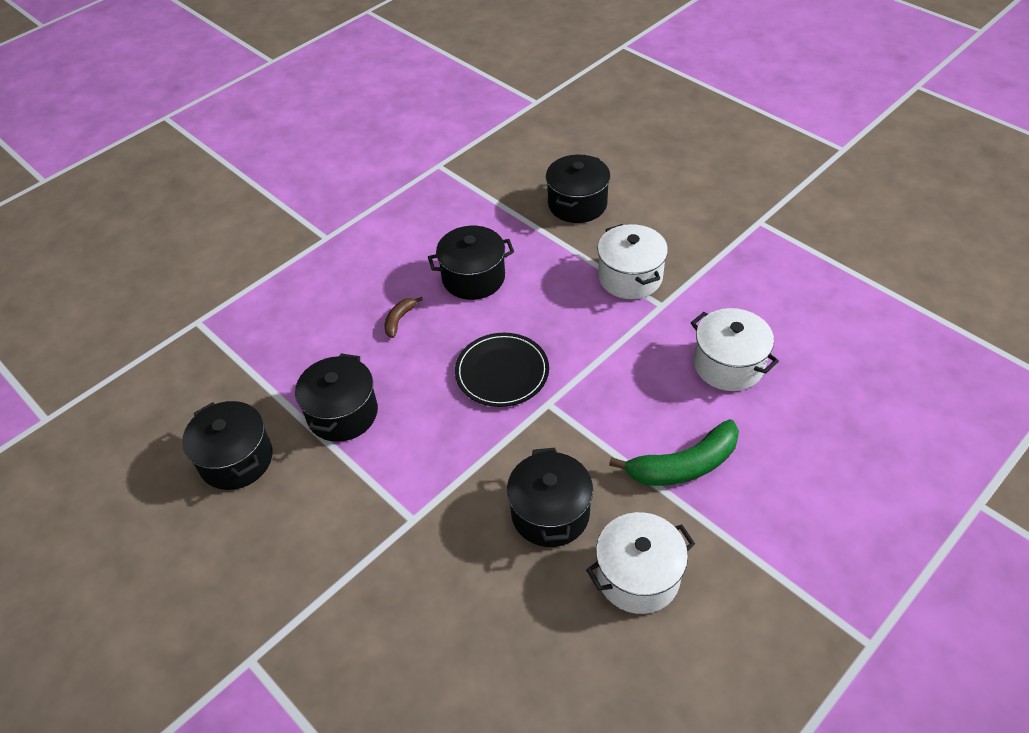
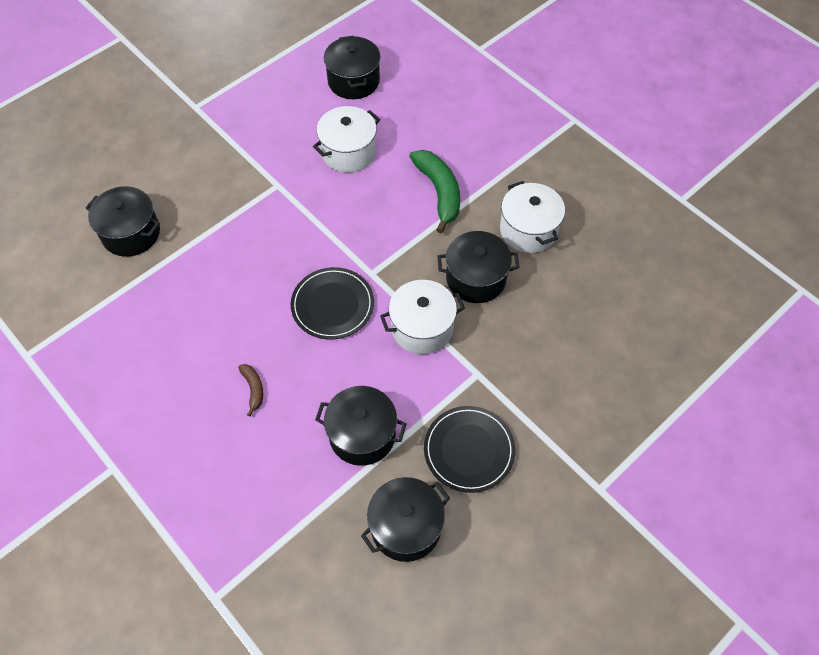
camera: 90 degrees left, 10 degrees up
(315, 514) = (469, 450): none -> black plate
(399, 320) = (253, 389): brown banana -> brown banana turned 135 degrees counterclockwise
(473, 278) = (211, 324): black pot -> black pot (353, 81)
(630, 277) = (239, 203): white pot -> white pot (422, 328)

